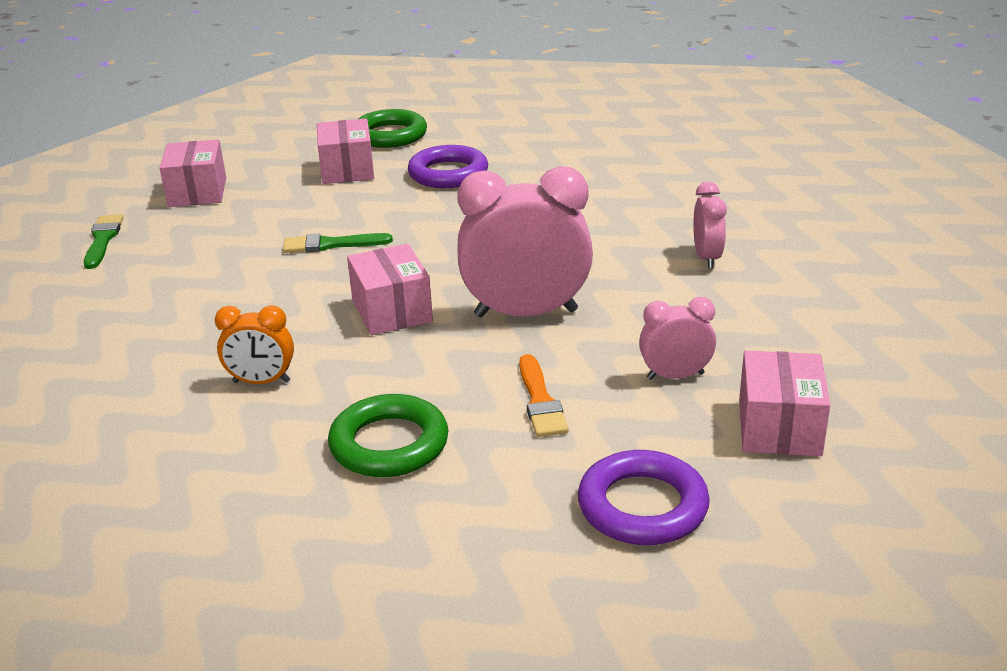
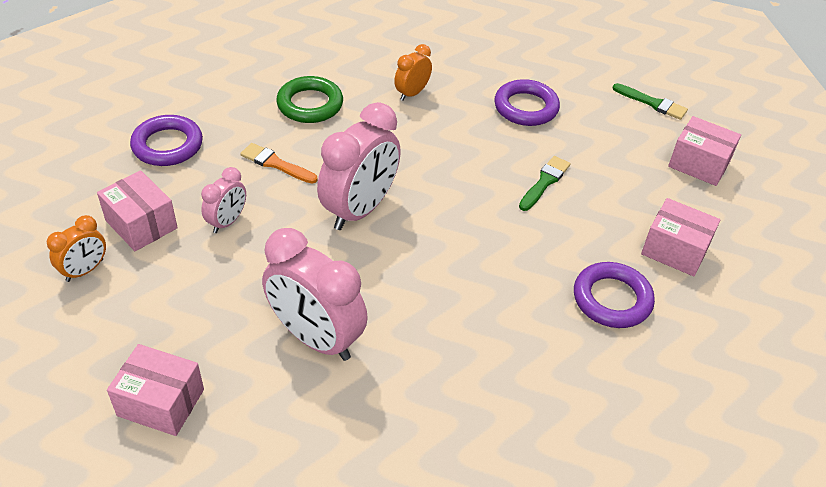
camera: 125 degrees right, 15 degrees up
(200, 300) = (526, 107): none -> purple ring
(390, 135) = (737, 313): green ring -> none
(392, 311) = (428, 163): pink box -> pink box (161, 402)
(707, 258) = (316, 338): pink clock -> pink clock, size x1.94
(891, 417) = (85, 270): none -> orange clock

